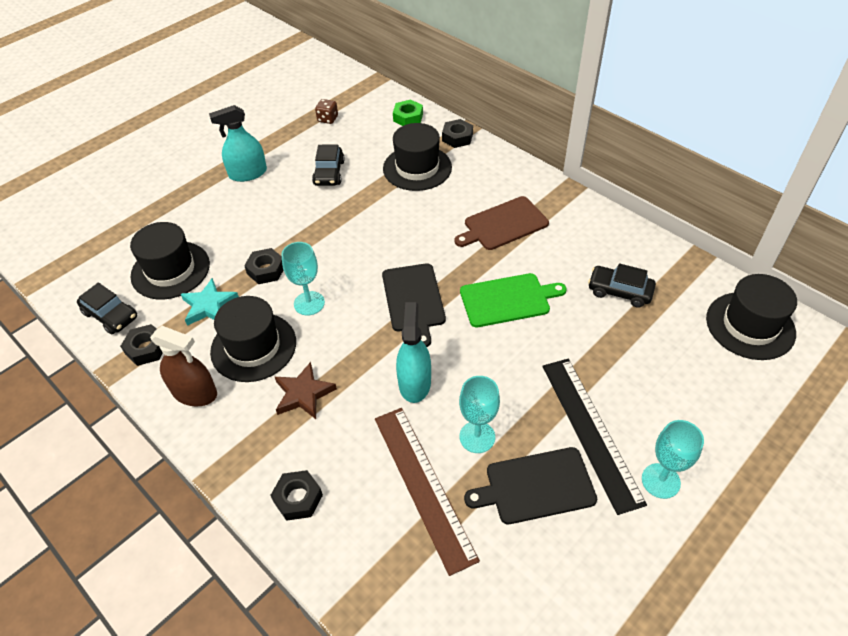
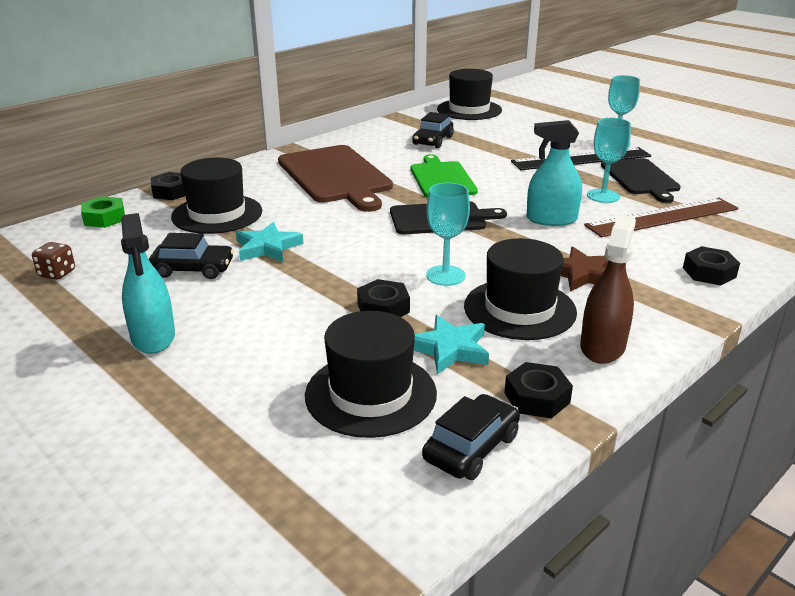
camera: 90 degrees left, 20 degrees down
(360, 202) = (267, 247): none -> turquoise star
(503, 224) = (335, 176): brown cutting board -> brown cutting board, size x1.55

